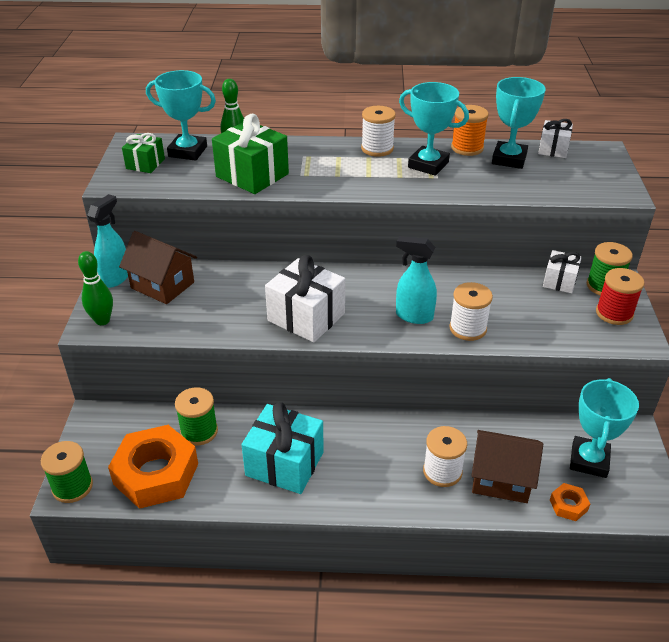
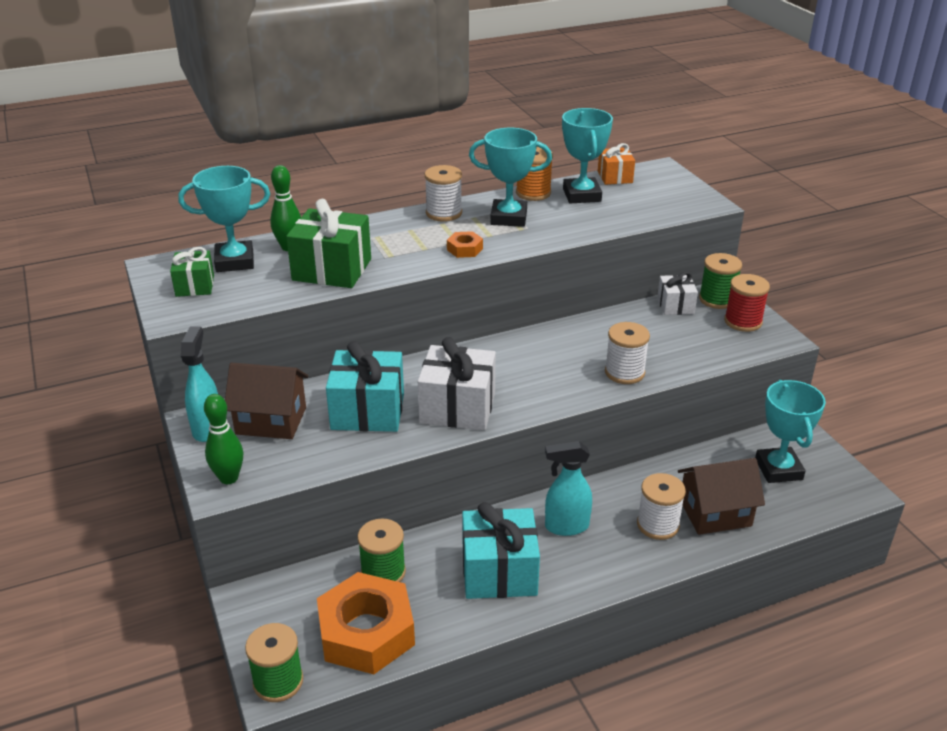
camera: 25 degrees left, 5 degrees down
(236, 299) = (368, 411): none -> turquoise gift
(413, 316) = (565, 375): turquoise spray bottle -> turquoise spray bottle (566, 526)
(553, 149) = (615, 177): white gift -> orange gift
(568, 505) = (787, 515): orange nut -> orange nut (464, 249)

